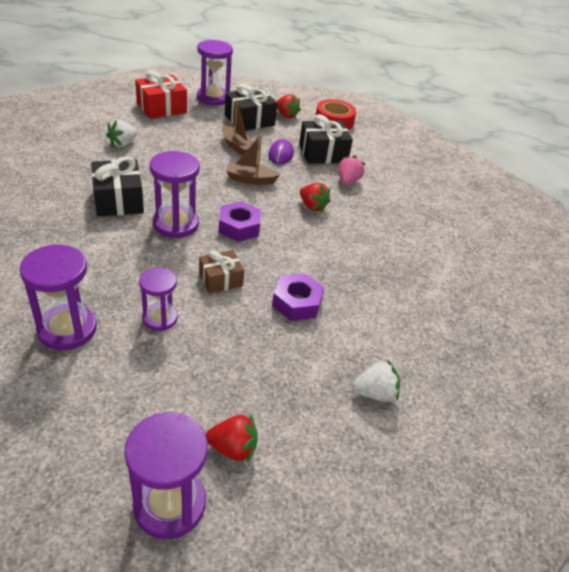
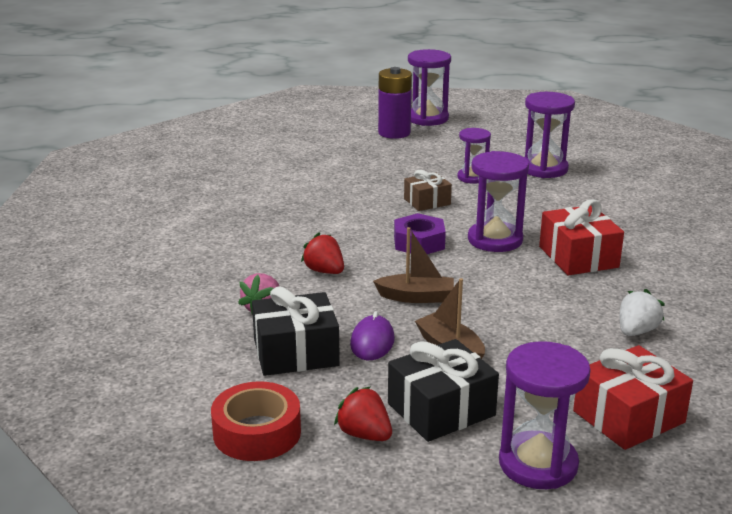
camera: 175 degrees left, 15 degrees down
(118, 200) = (578, 257): black gift -> red gift
(233, 448) = (394, 133): red strawberry -> purple battery
(297, 303) = (349, 192): purple nut -> none
(375, 393) = (288, 153): white strawberry -> none

